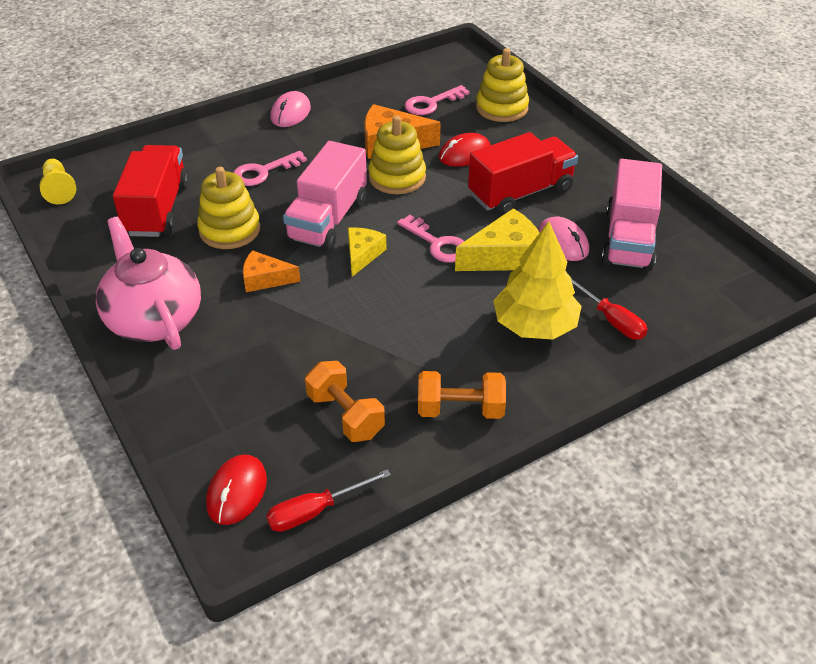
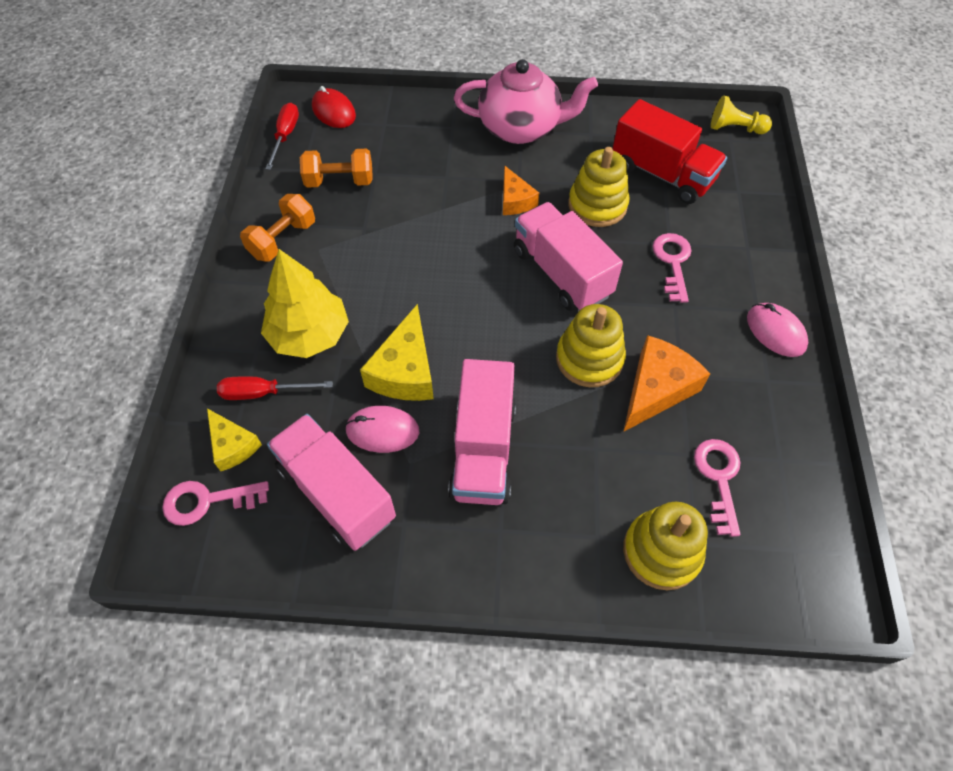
camera: 125 degrees right, 15 degrees up
(265, 279) = (515, 200): orange cheese -> orange cheese turned 120 degrees clockwise
(362, 255) = (494, 272): yellow cheese -> yellow cheese (233, 445)
(437, 244) = (464, 331): pink key -> pink key (207, 501)
(464, 154) = (589, 444): red mouse -> none
(520, 193) = (483, 449): red truck -> pink truck

